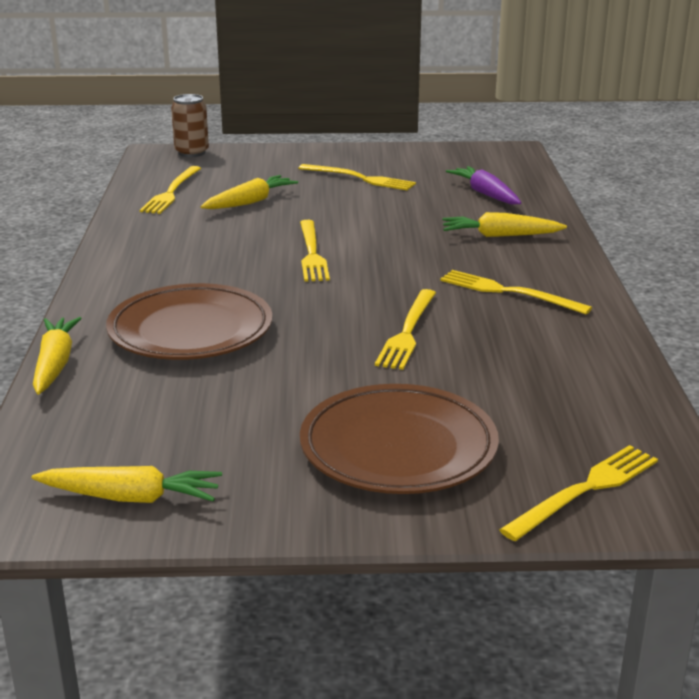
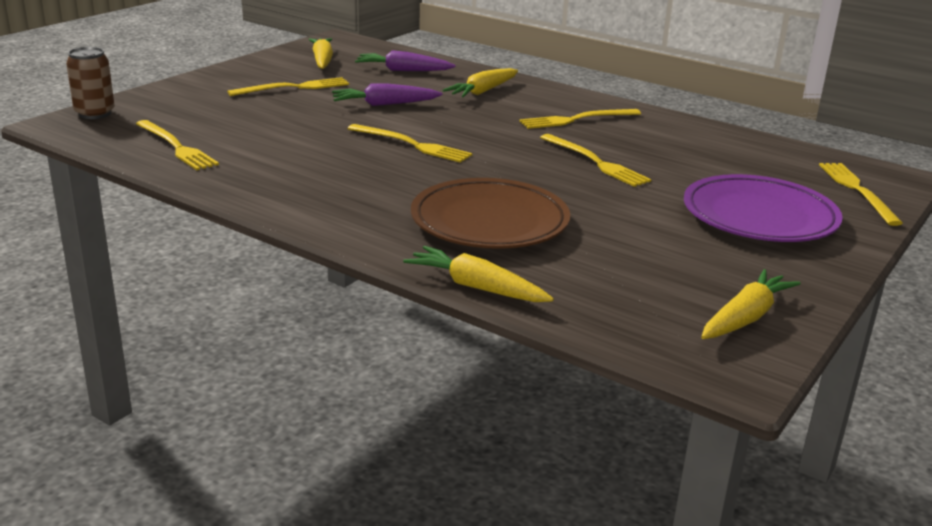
camera: 55 degrees left, 0 degrees up
(250, 202) = (264, 130): yellow carrot -> yellow carrot (322, 61)
(386, 215) = (384, 104): none -> purple carrot
(398, 448) = (759, 217): brown plate -> purple plate

